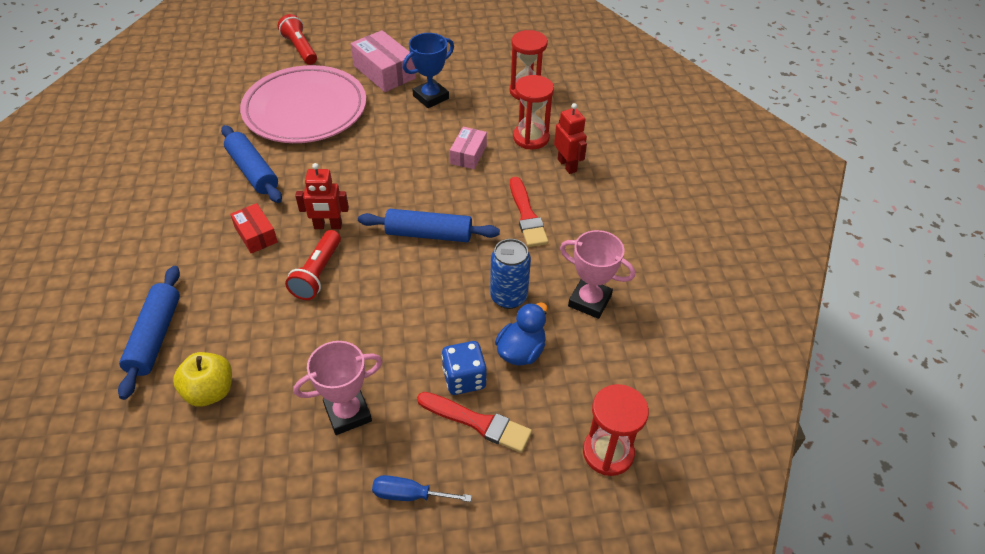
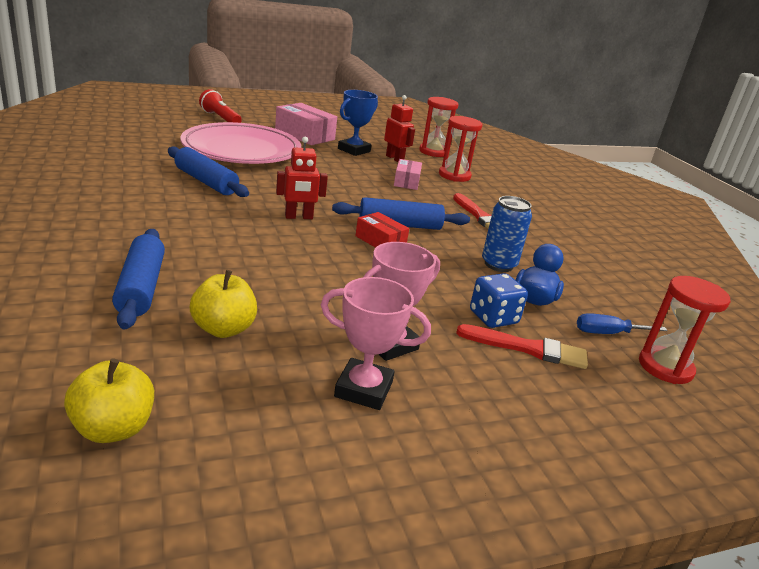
camera: 15 degrees left, 20 degrees down
(99, 502) = (113, 428): none -> yellow apple
(256, 235) = (227, 220): red box -> red box (380, 241)
(317, 273) = (304, 246): red flashlight -> none
(409, 495) = (493, 406): blue screwdriver -> blue screwdriver (608, 333)
(567, 165) = (495, 191): red robot -> red robot (395, 158)
(589, 301) = (572, 268): pink trophy -> pink trophy (363, 389)

